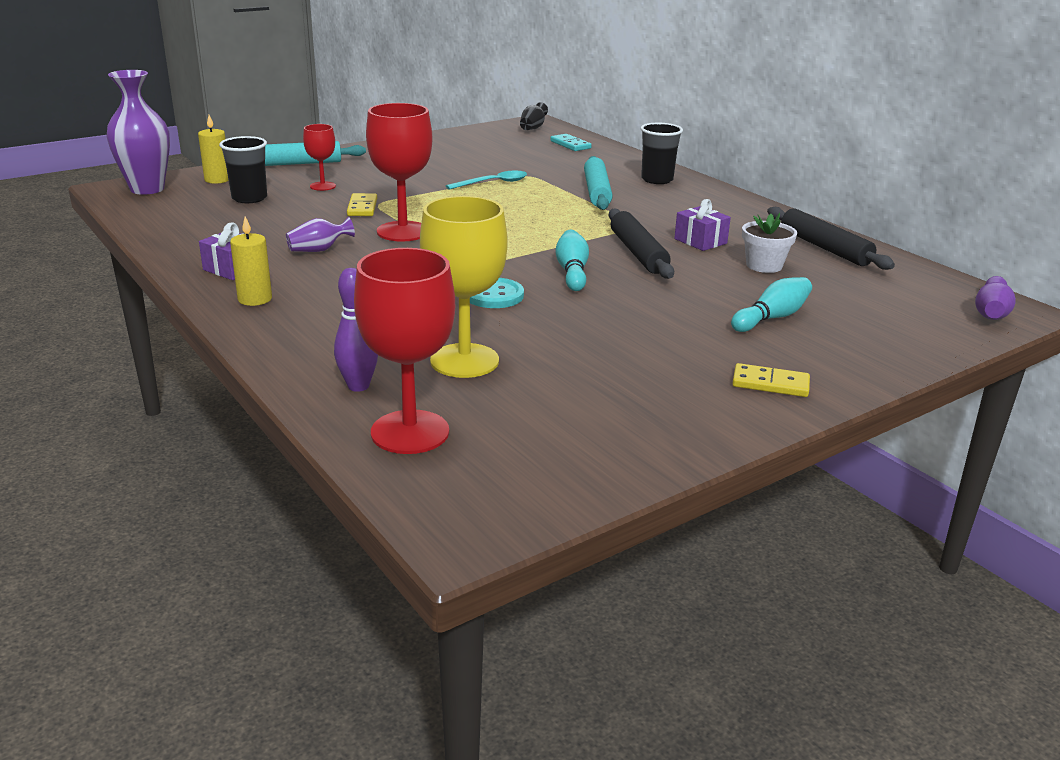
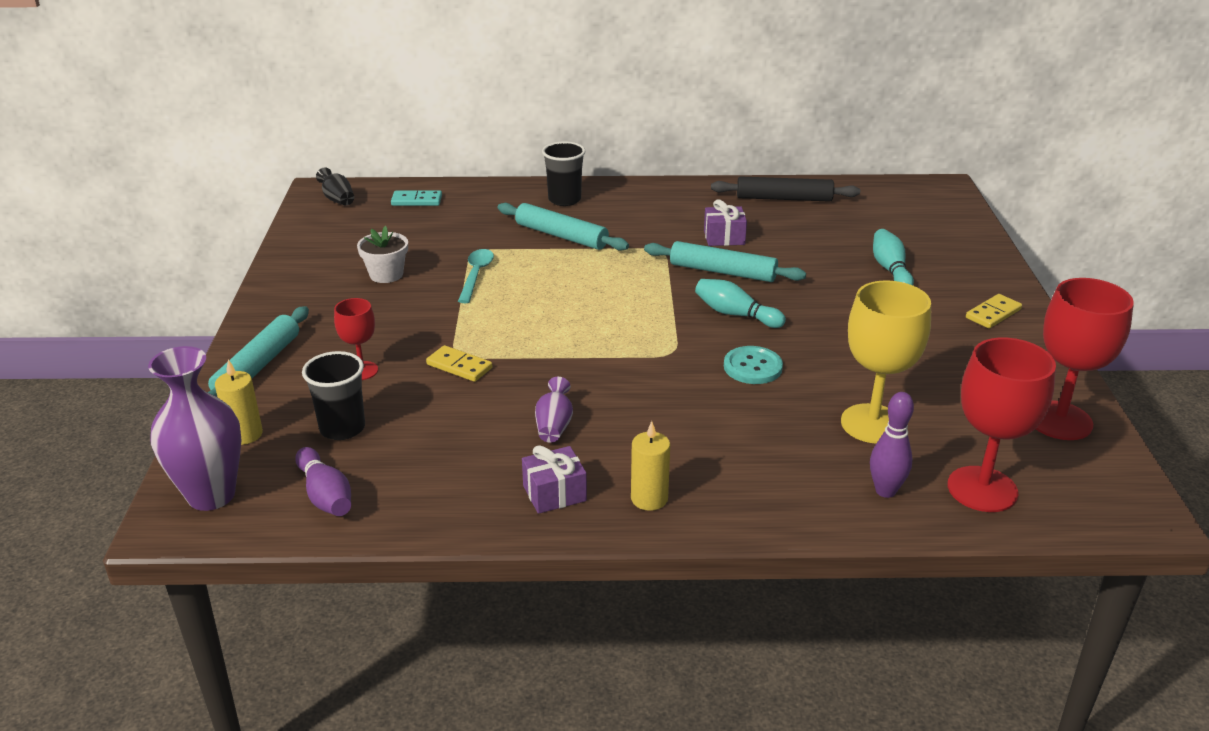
camera: 55 degrees left, 5 degrees up
(403, 231) = (554, 364): red goblet -> red goblet (1059, 421)
(638, 253) = (723, 272): black rolling pin -> turquoise rolling pin
(764, 265) = (796, 234): white flower pot -> white flower pot (386, 274)
(991, 311) = (938, 195): purple bowling pin -> purple bowling pin (325, 495)

